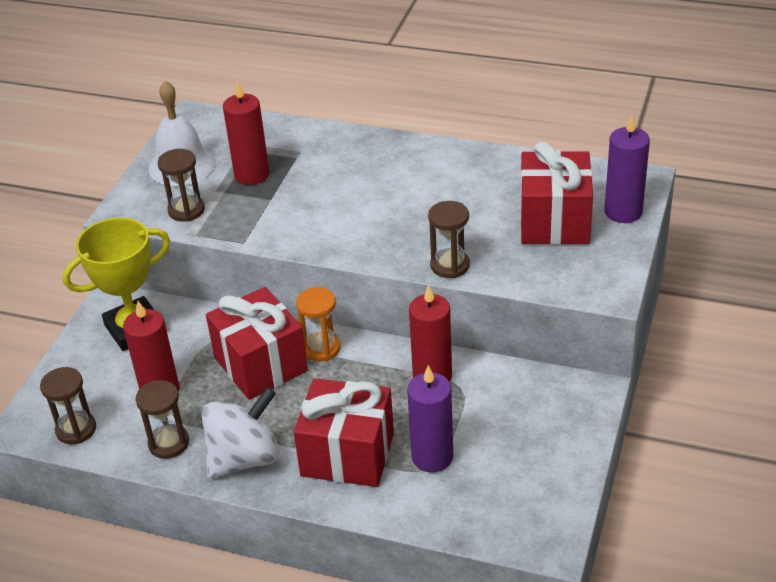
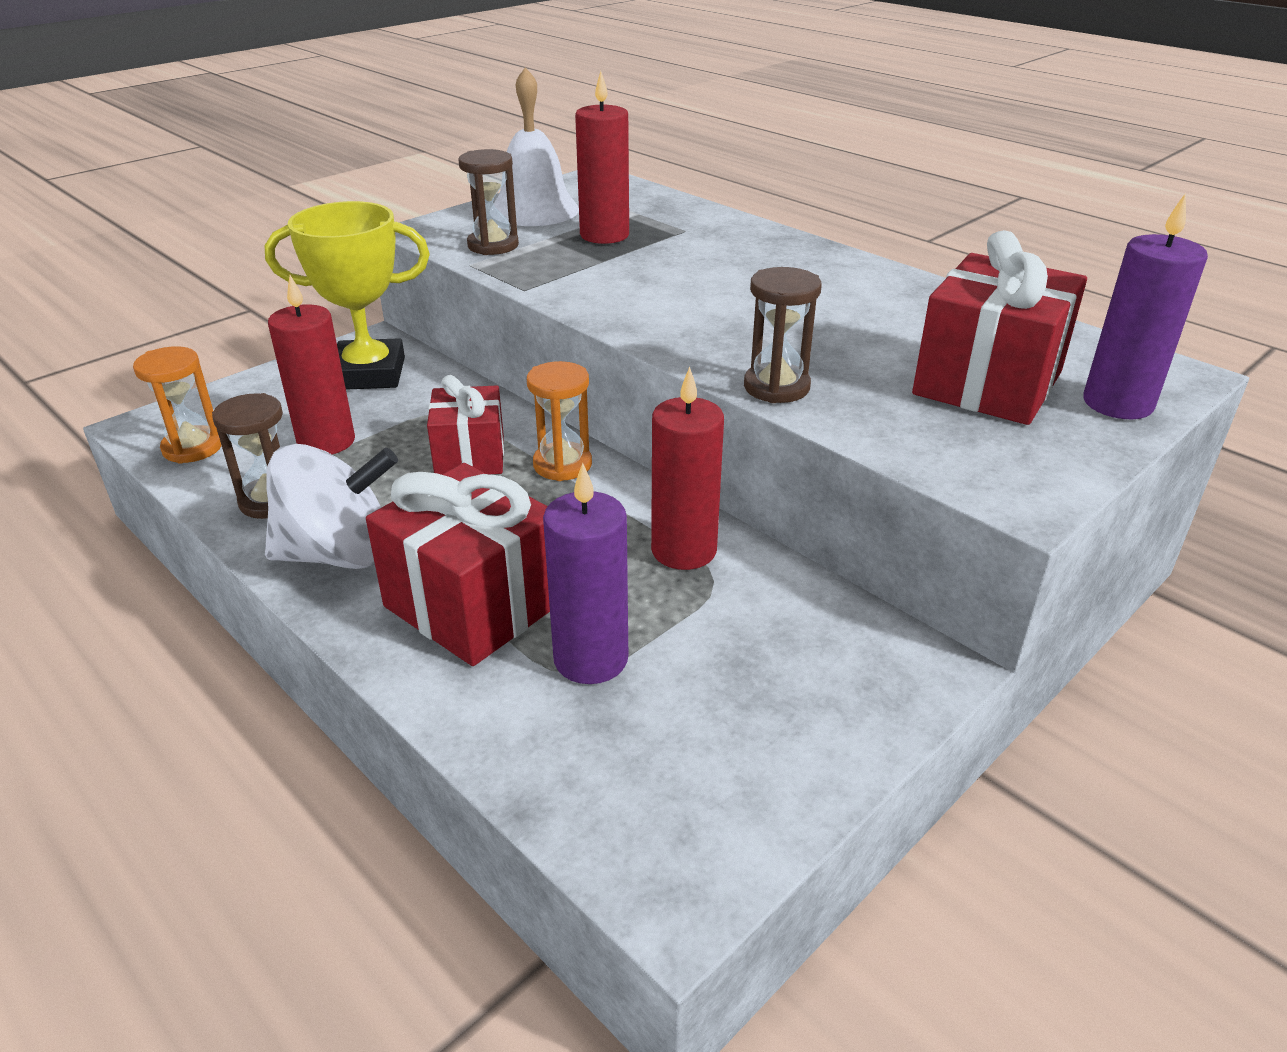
camera: 25 degrees right, 5 degrees down
(76, 429) = (192, 448): brown hourglass -> orange hourglass
(260, 364) = (470, 456): red gift -> red gift, size x0.65

